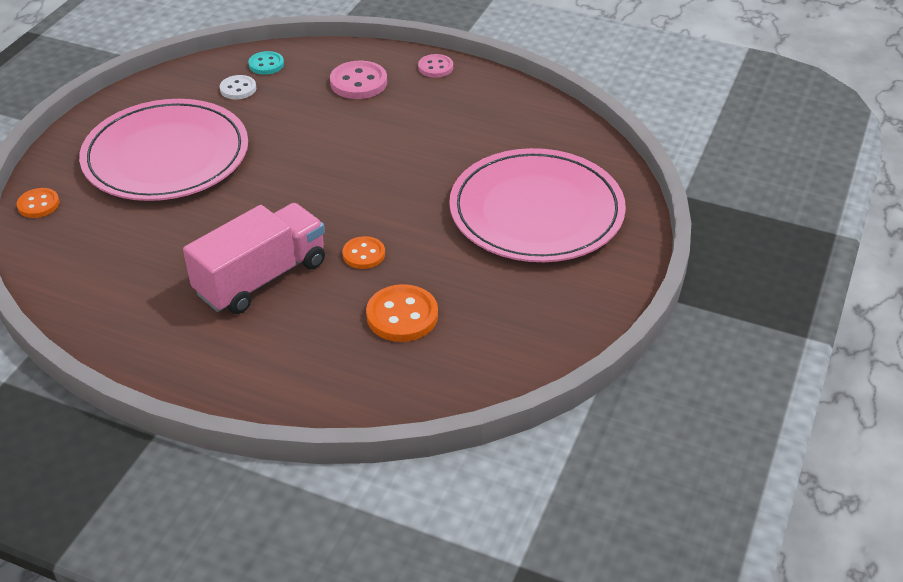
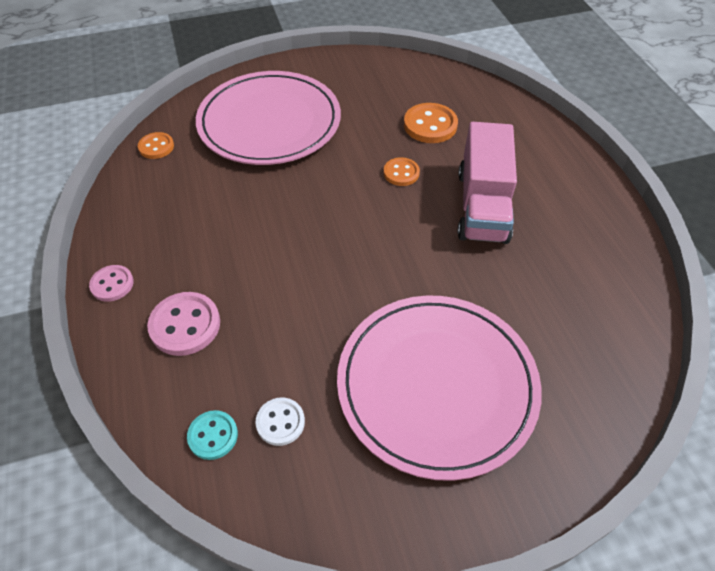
camera: 130 degrees left, 10 degrees up
(38, 204) = (600, 425): orange button -> orange button (156, 147)
(261, 278) = (482, 206): pink truck -> pink truck turned 90 degrees counterclockwise

